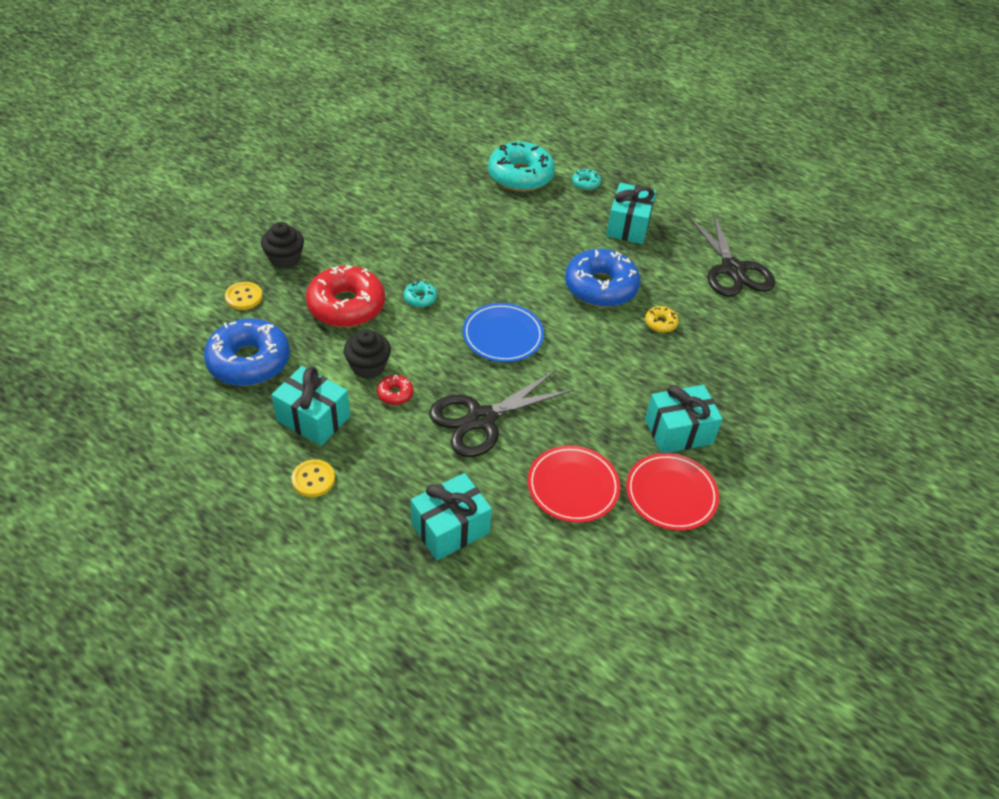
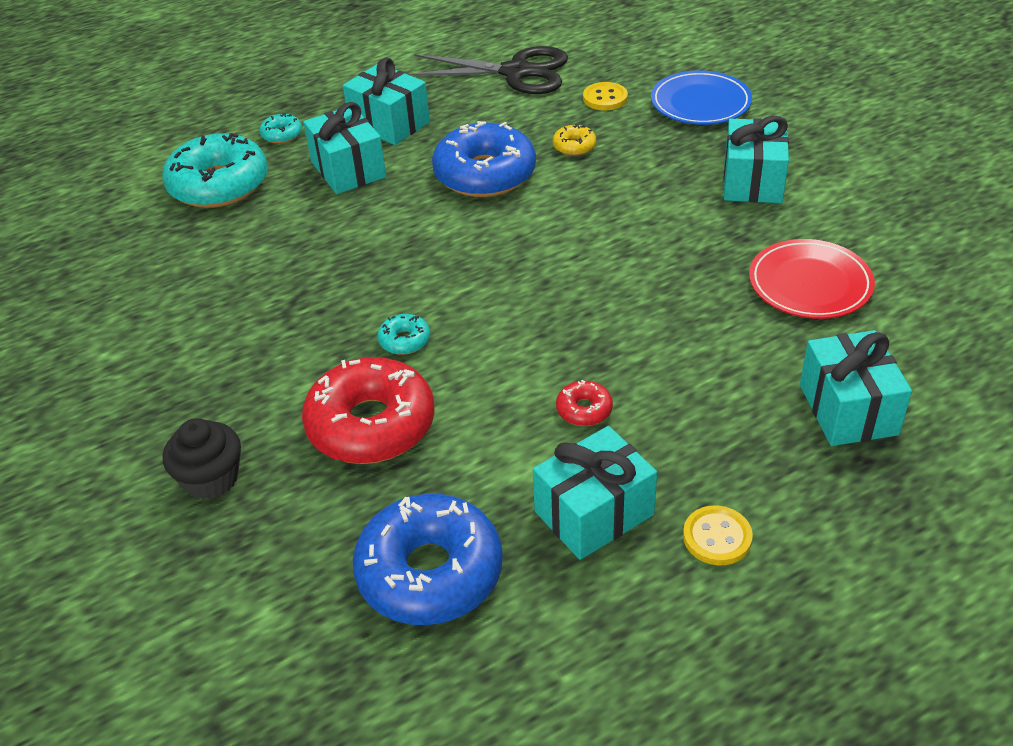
camera: 60 degrees left, 5 degrees down
(244, 297) = (270, 552): yellow button -> yellow button (605, 98)
(368, 366) = (515, 427): black cupcake -> none
(481, 419) = (668, 335): black scissors -> none
(503, 335) = (525, 278): blue plate -> blue plate (700, 103)
(567, 223) = (348, 169): none -> turquoise gift
(671, 494) = (844, 212): red plate -> none

